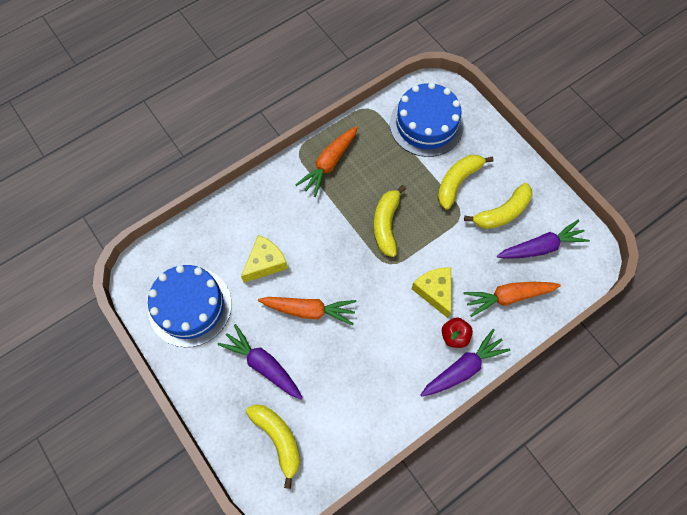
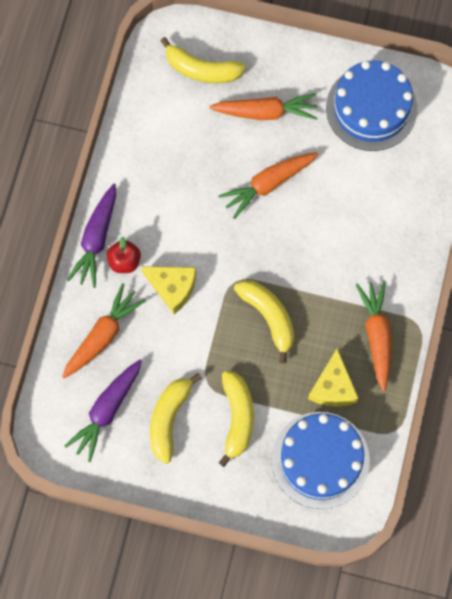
camera: 140 degrees right, 5 degrees up
(263, 365) = (265, 112): purple carrot -> orange carrot
(265, 263) = (344, 194): yellow cheese -> yellow cheese (333, 387)

